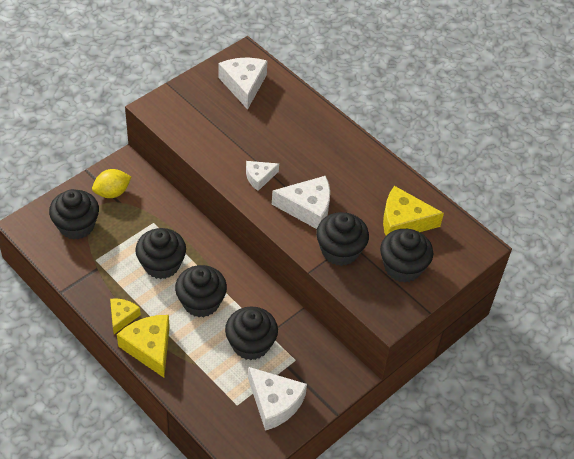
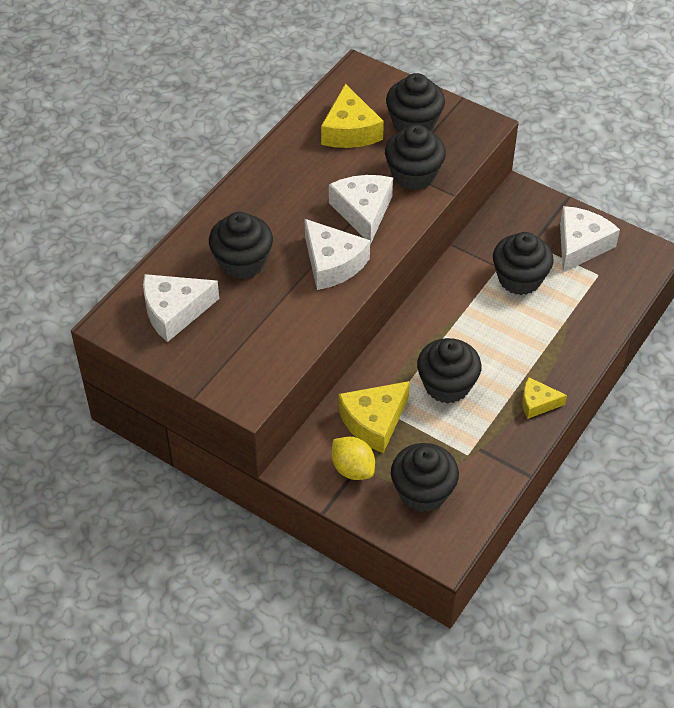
camera: 100 degrees left, 0 degrees up
(149, 348) = (566, 366): yellow cheese -> yellow cheese (374, 422)
(201, 302) = (484, 334): black cupcake -> black cupcake (242, 262)
(259, 177) = (332, 263): white cheese -> white cheese, size x1.70

